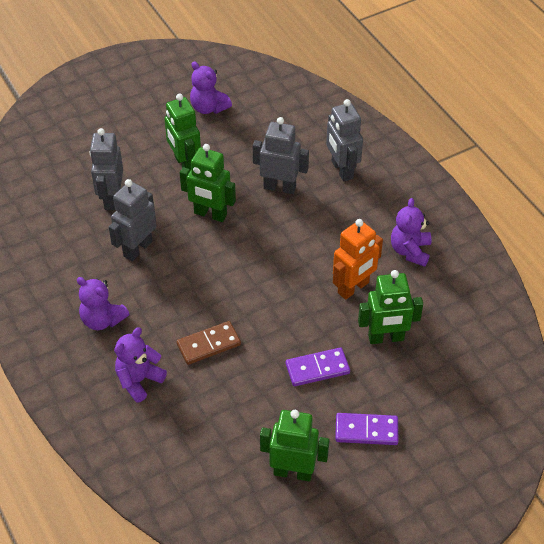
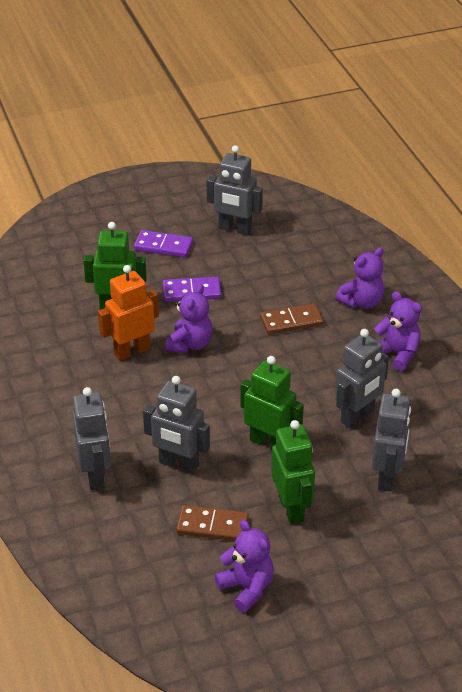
camera: 170 degrees left, 10 degrees down
(242, 145) = (212, 526): none -> brown domino
(293, 472) = (235, 229): green robot -> grey robot
(410, 251) = (56, 377): purple teddy bear -> purple teddy bear (190, 344)

